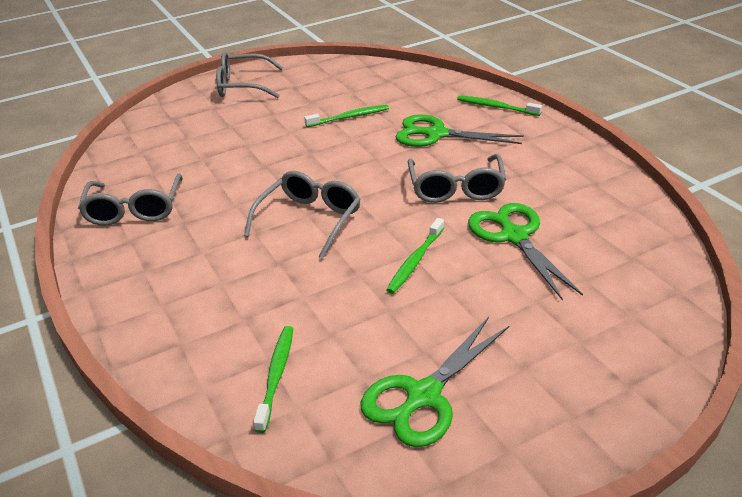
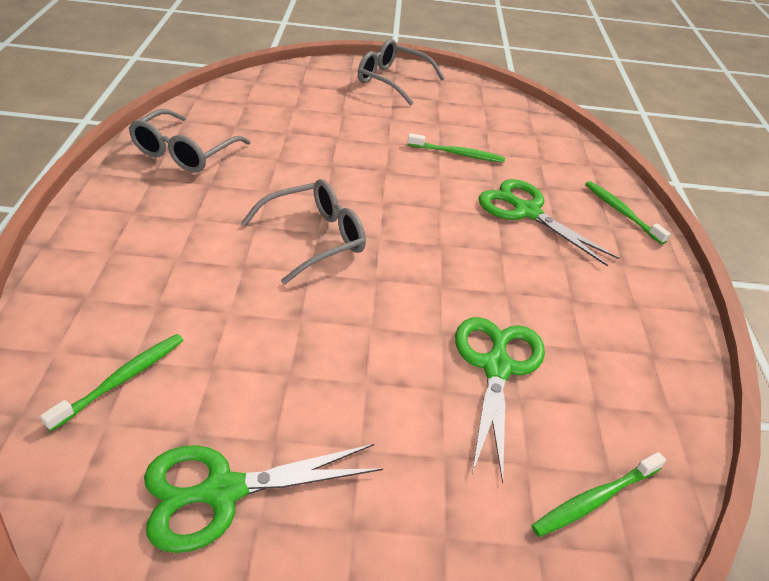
camera: 25 degrees right, 5 degrees up
(415, 261) = (367, 336): green toothbrush -> green toothbrush (594, 499)
(456, 188) = (489, 279): grey glasses -> none

